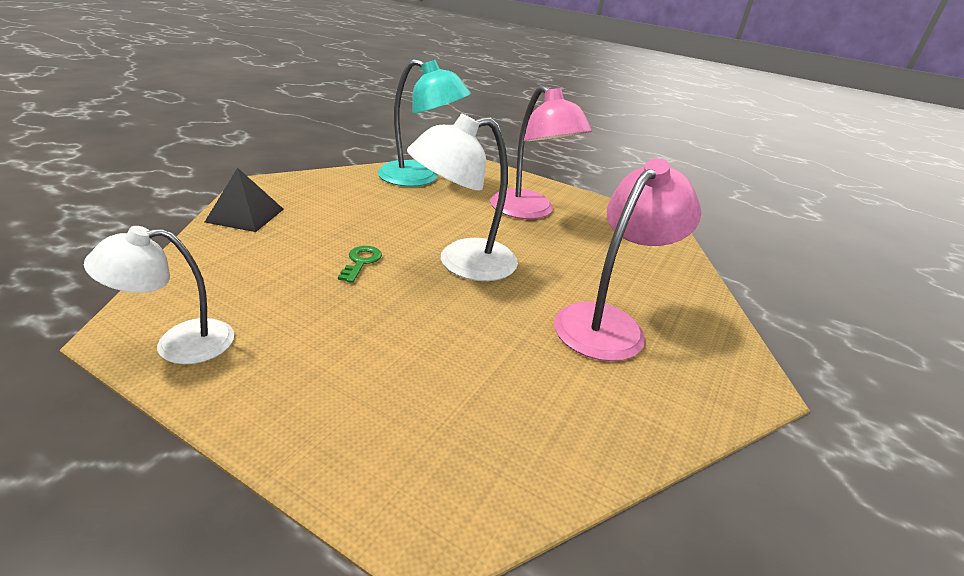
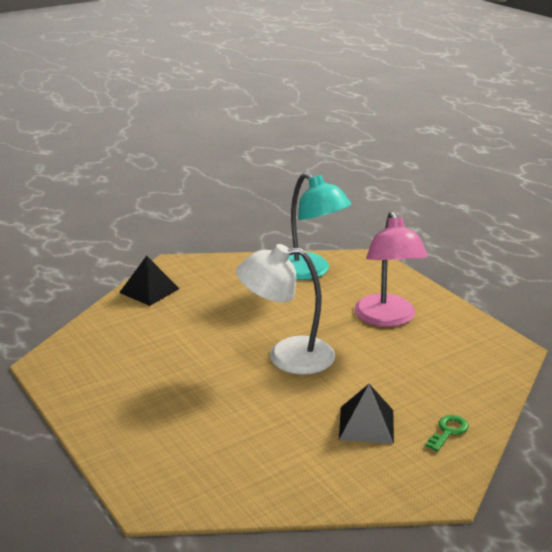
camera: 30 degrees right, 5 degrees down
(179, 344) = (69, 376): white lamp -> none
(361, 262) = (210, 342): green key -> green key (448, 431)
(608, 323) = (366, 424): pink lamp -> black pyramid

